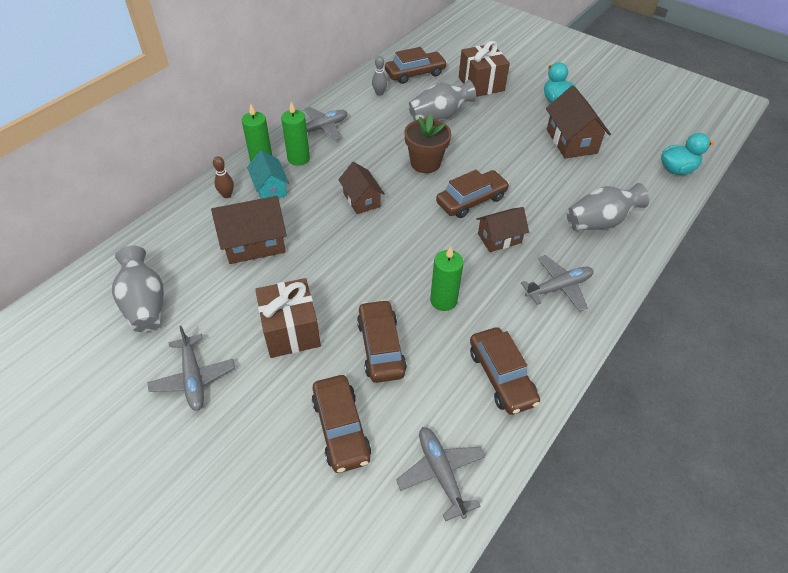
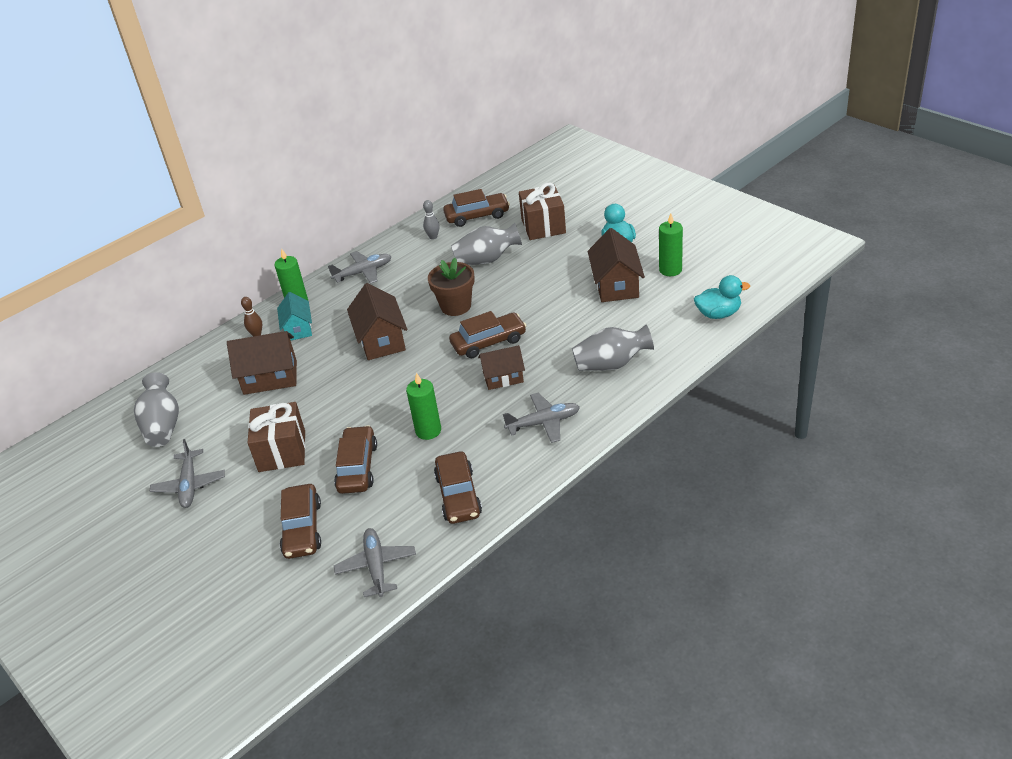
camera: 15 degrees right, 10 degrees down
(298, 158) = (333, 301): green candle -> green candle (670, 270)
(361, 200) = (381, 340): brown house -> brown house, size x1.52

